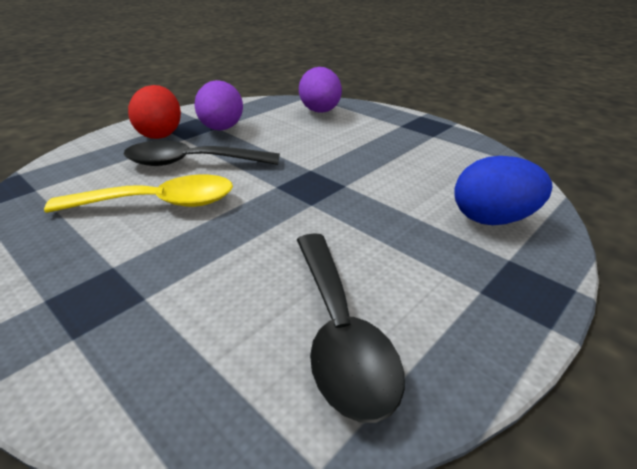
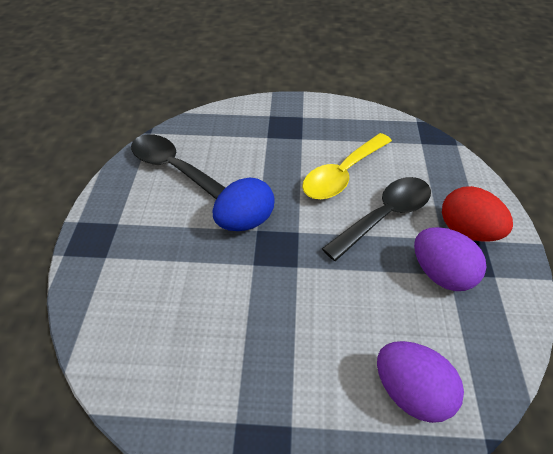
camera: 140 degrees right, 15 degrees up
(492, 219) = (124, 291): blue egg -> blue egg (245, 221)

